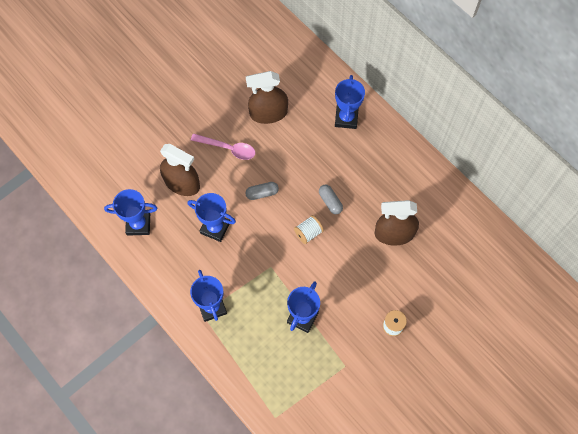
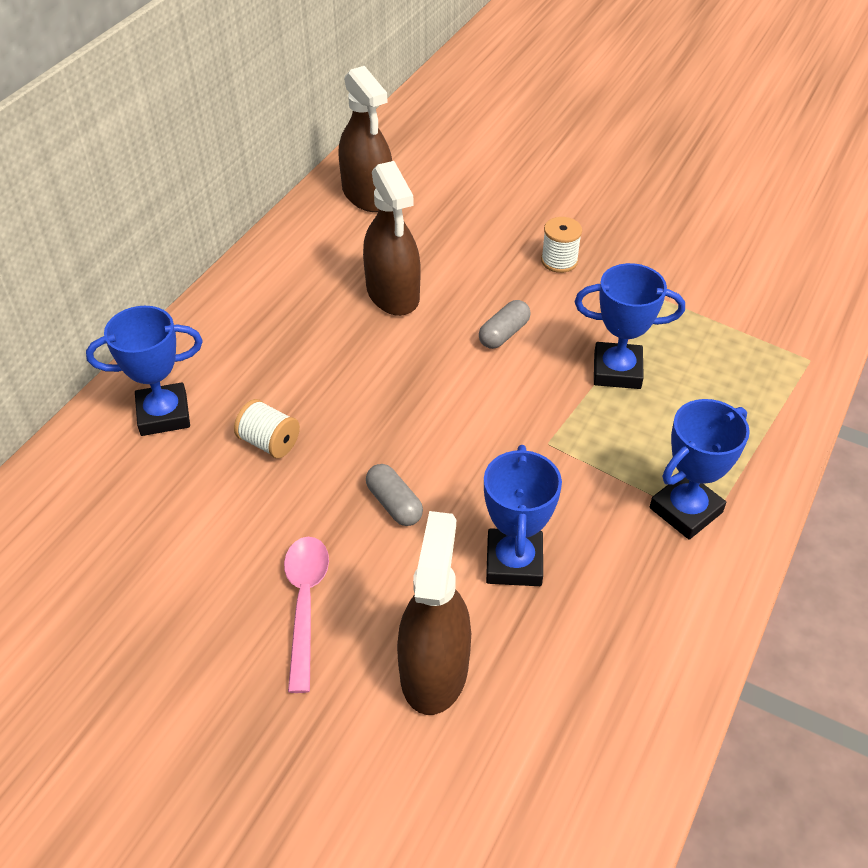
camera: 110 degrees left, 20 degrees down
(138, 224) = (585, 726): blue trophy -> none
(268, 113) = (185, 553): brown spray bottle -> brown spray bottle (367, 195)
(308, 233) = (448, 406): white spool -> white spool (269, 442)
(330, 202) = (367, 391): grey capsule -> grey capsule (504, 334)

